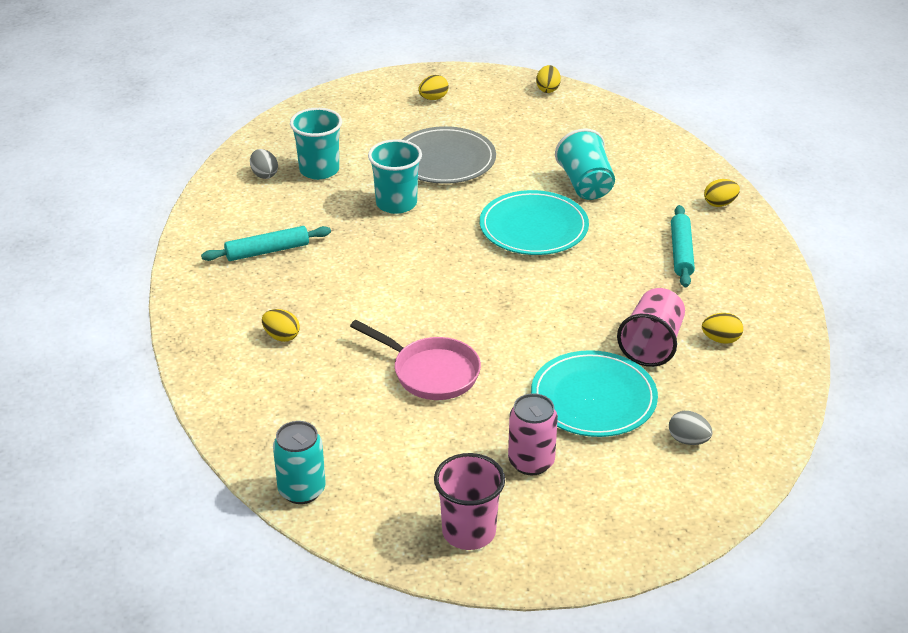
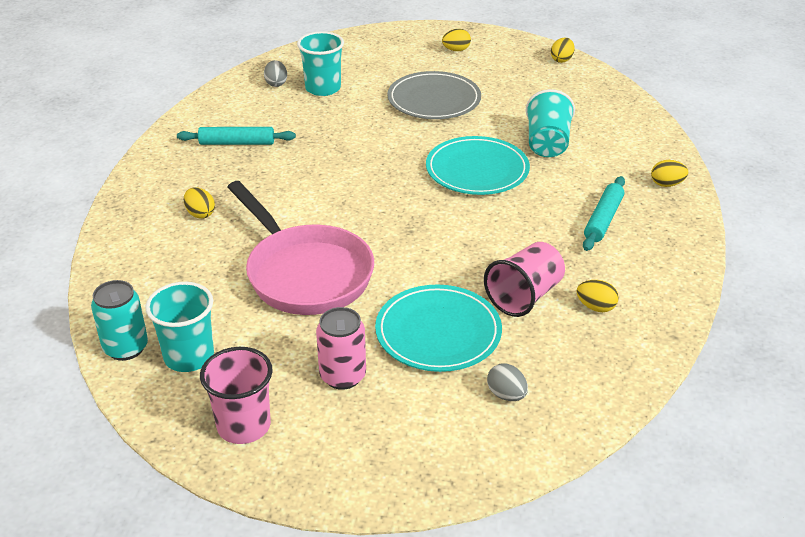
camera: 20 degrees right, 0 degrees up
(396, 203) = (369, 127): turquoise cup -> turquoise cup (189, 356)
(430, 372) = (305, 273): pink pan -> pink pan, size x1.53

